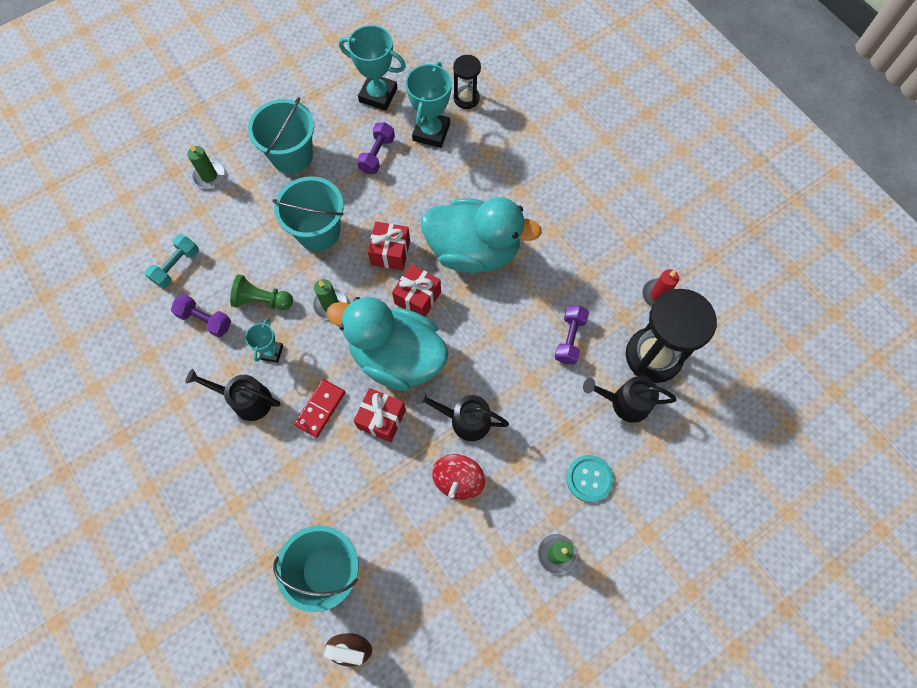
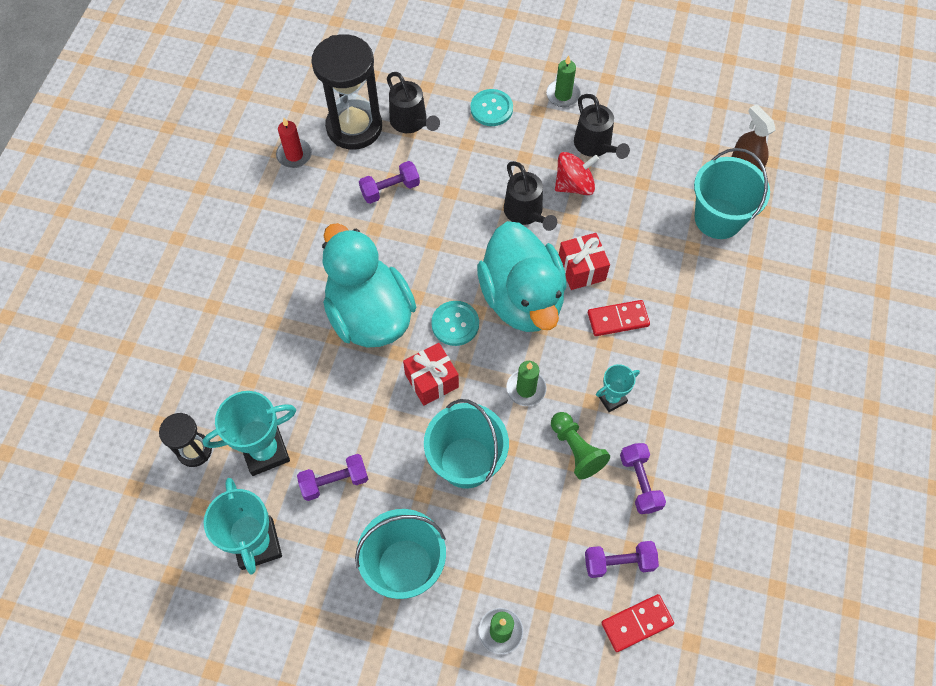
camera: 130 degrees left, 5 degrees down
(138, 247) = (637, 623): none -> red domino
(176, 266) = (619, 562): turquoise dumbbell -> purple dumbbell
(246, 400) = (668, 381): black watering can -> black watering can (595, 146)
(417, 298) = (455, 324): red gift -> turquoise button

